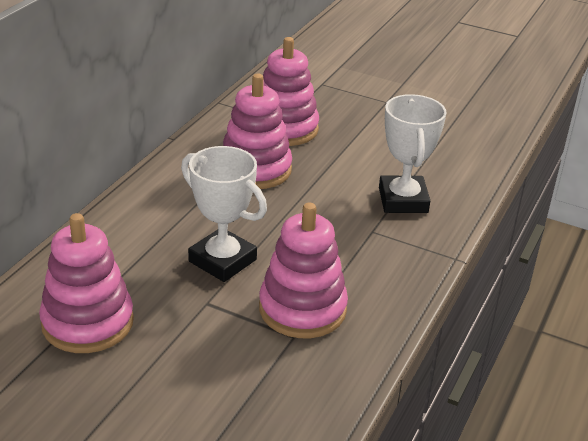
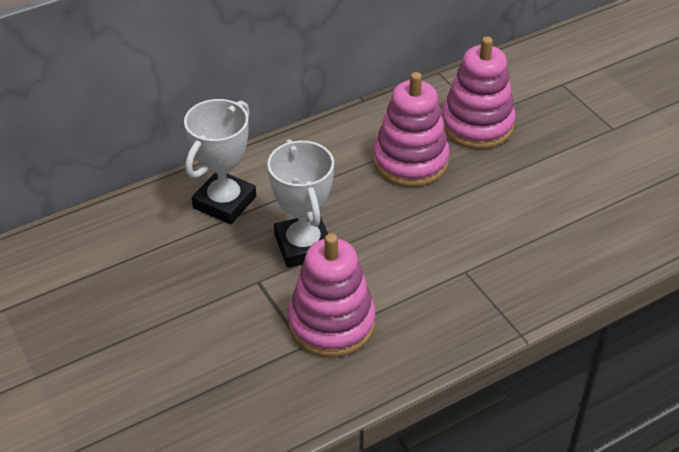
camera: 35 degrees right, 10 degrees up
(87, 322) = (152, 258): pink stacking toy -> none
(403, 200) = (525, 250): white trophy -> white trophy (225, 202)

